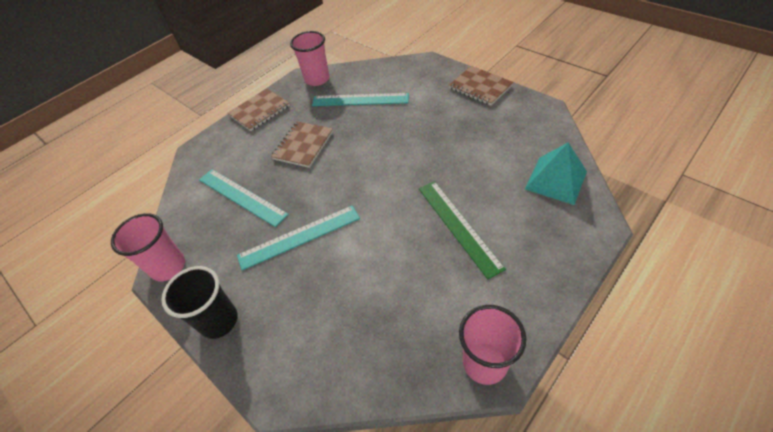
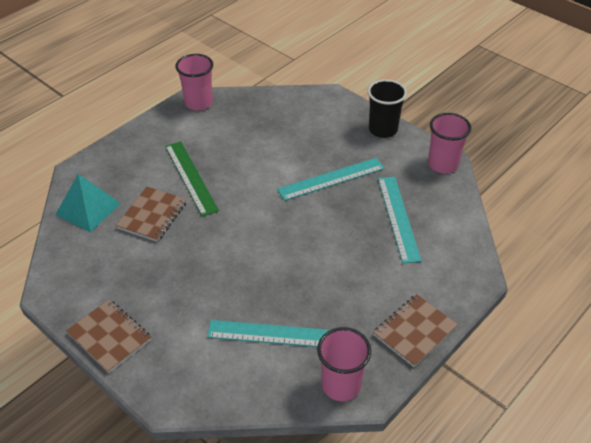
camera: 175 degrees right, 5 degrees down
(241, 196) = (398, 218): turquoise ruler -> turquoise ruler turned 45 degrees clockwise
(303, 145) = (343, 271): brown notebook -> brown notebook (152, 215)

